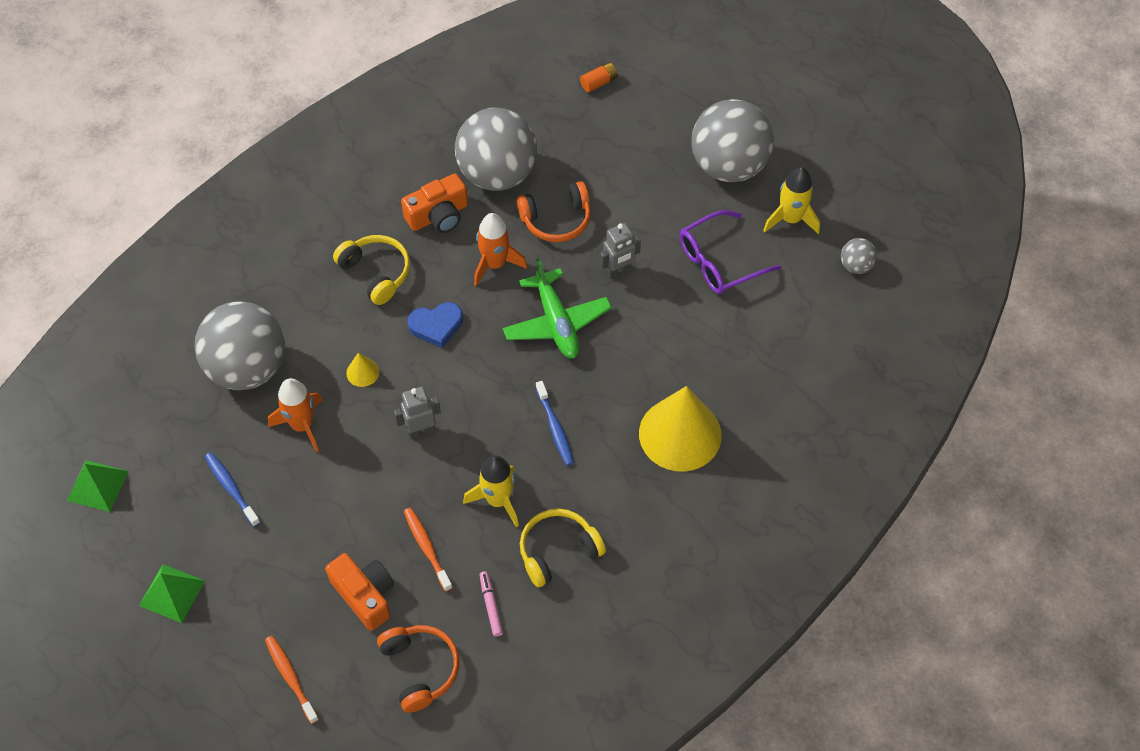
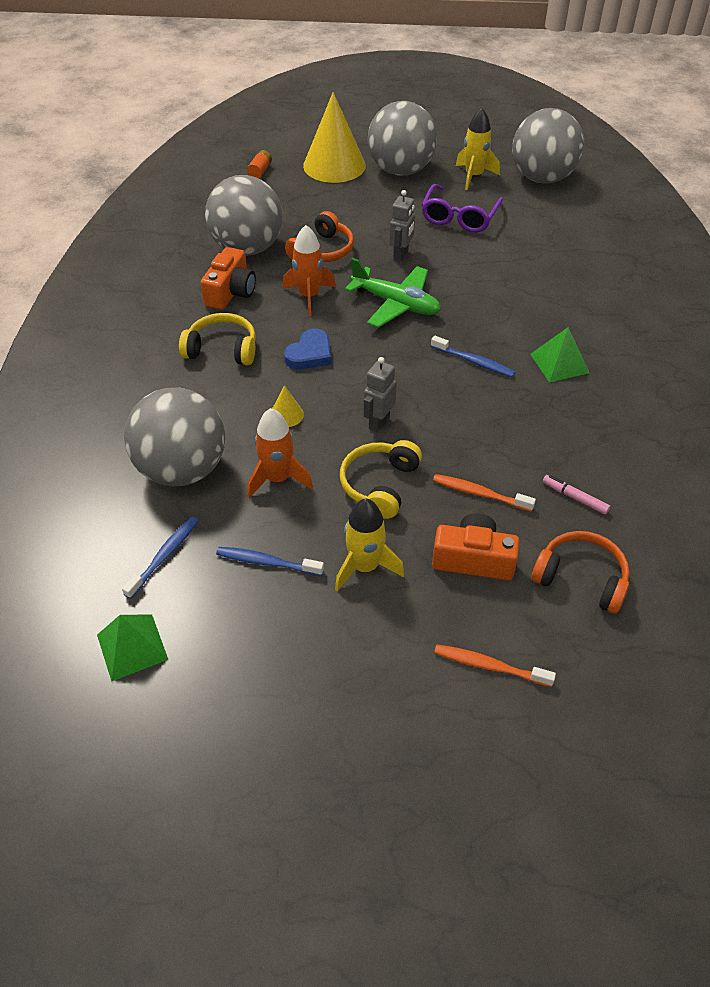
camera: 40 degrees left, 10 degrees down
(172, 593) = (304, 681): green pyramid -> green pyramid (559, 363)
(173, 432) = (164, 556): none -> blue toothbrush
(498, 500) = (492, 429): yellow rocket -> yellow rocket (365, 567)
(558, 551) = (574, 431): yellow headphones -> yellow headphones (379, 485)
(680, 434) = (559, 316): yellow cone -> yellow cone (334, 165)
(856, 265) = (542, 178): grey ball -> grey ball, size x2.36

